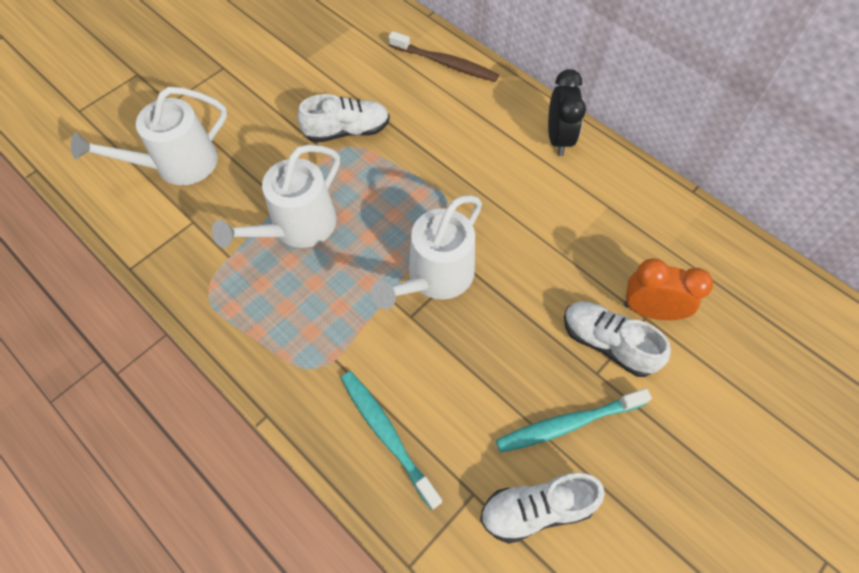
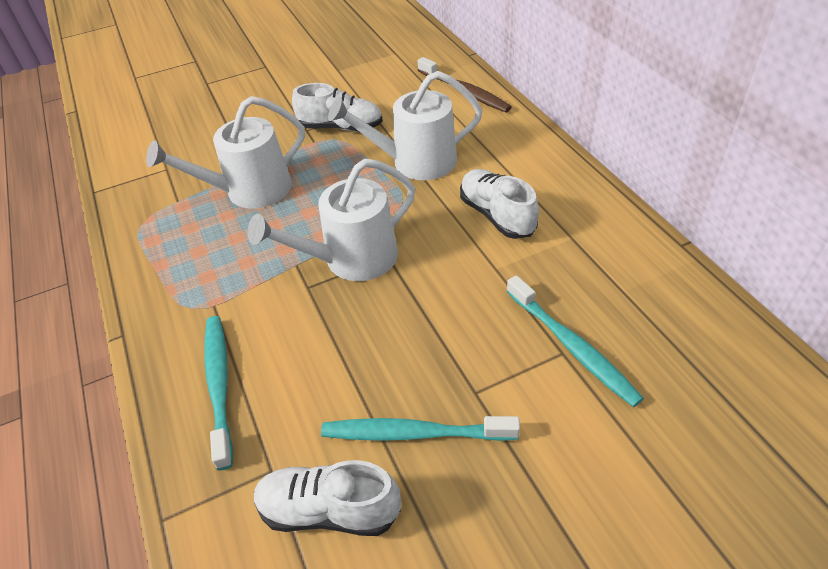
camera: 25 degrees right, 15 degrees down
(178, 164) = (183, 126): white watering can -> white watering can (416, 162)
(558, 139) = (547, 169): black clock -> none
(607, 343) = (503, 366): white shoe -> white shoe (497, 215)
(650, 310) = (572, 347): orange clock -> turquoise toothbrush

